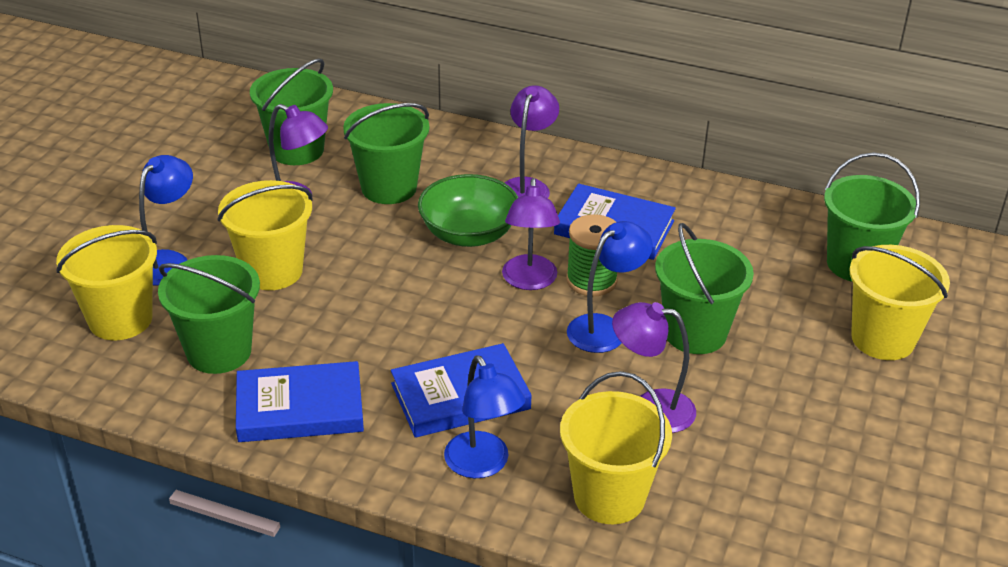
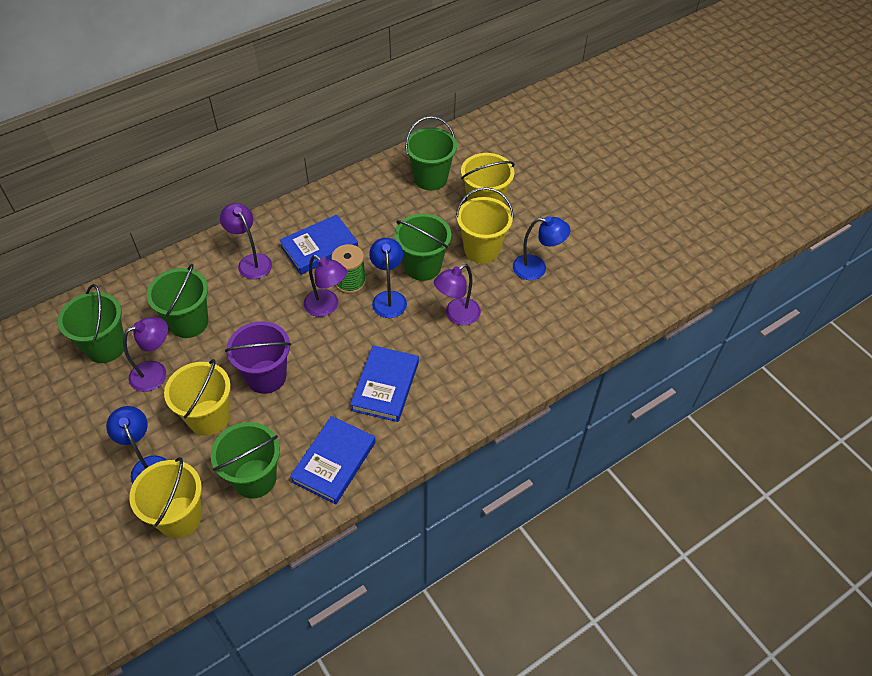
camera: 55 degrees left, 15 degrees up
(372, 285) = (266, 376): none -> purple bucket
(468, 234) = (265, 310): green bowl -> none
(483, 465) = (439, 404): blue lamp -> blue lamp (537, 268)
(609, 497) = (498, 366): yellow bucket -> yellow bucket (481, 249)

